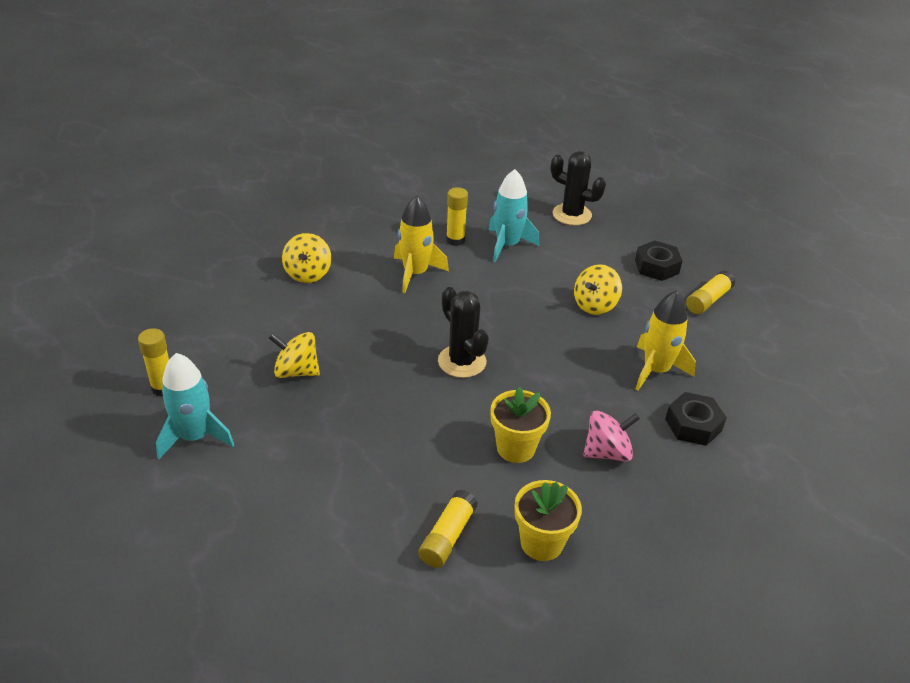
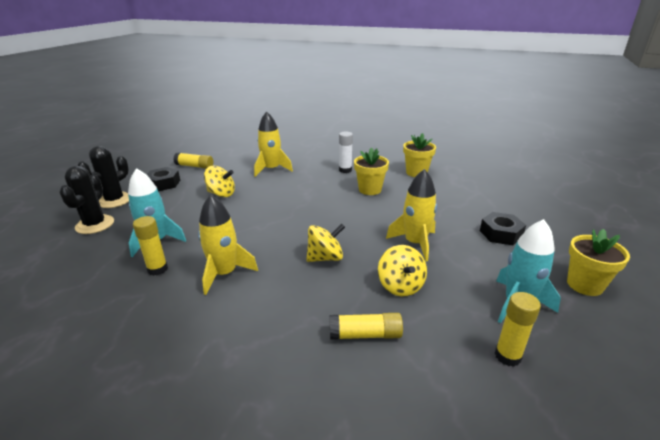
camera: 115 degrees left, 10 degrees down
(156, 515) = (584, 285): none -> yellow flower pot
(308, 274) = (266, 343): yellow spinning top -> yellow spinning top (325, 258)
(350, 421) = (415, 243): none -> yellow rocket
(447, 536) = (445, 192): yellow glue stick -> yellow glue stick (365, 334)
(462, 361) = (318, 222): black cactus -> black cactus (114, 200)
(607, 452) = (345, 170): pink spinning top -> white glue stick
(693, 425) = (305, 157): black nut -> black nut (500, 234)

